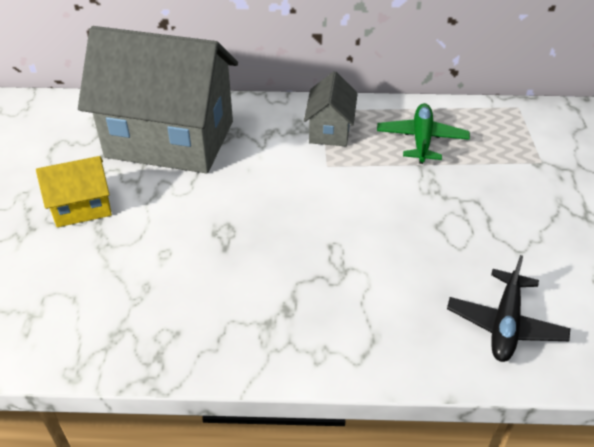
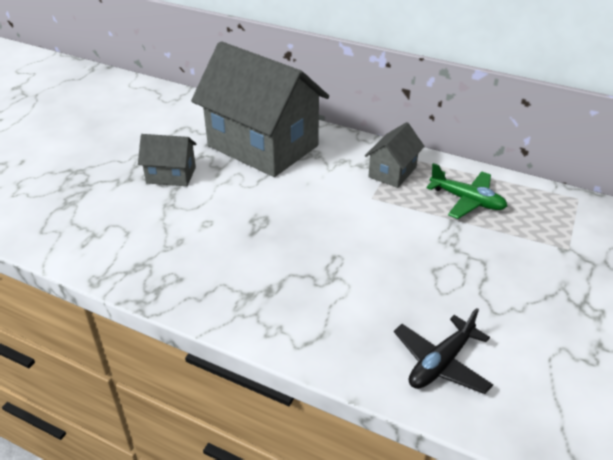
camera: 25 degrees right, 5 degrees down
(82, 207) = (171, 175): yellow house -> grey house
(421, 140) = (467, 200): green plane -> green plane turned 90 degrees clockwise

